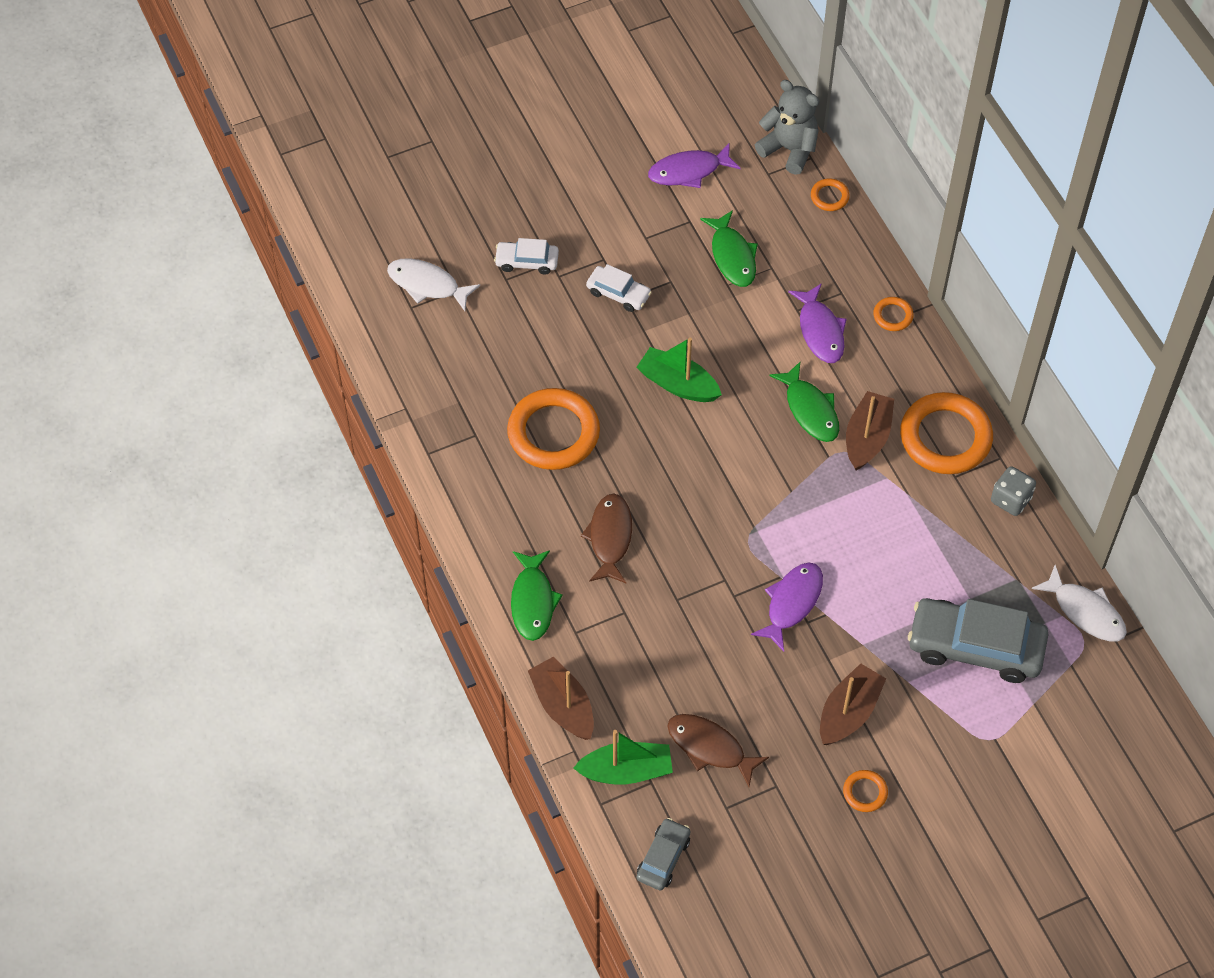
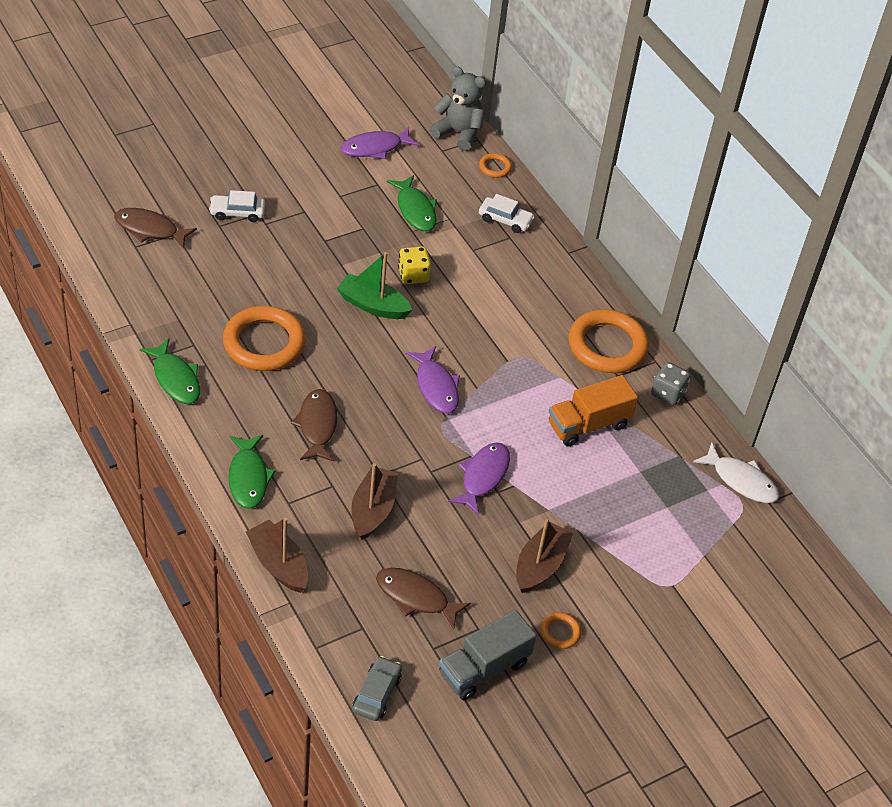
camera: 10 degrees left, 10 degrees down
(427, 285) = (150, 229): white fish -> brown fish
(618, 293) = (318, 237): white car -> white car (505, 220)
(626, 771) = (339, 618): green boat -> none
(726, 344) = (413, 275): none -> yellow dice
(779, 832) = (484, 668): none -> grey truck
(810, 410) = (489, 325): green fish -> green fish (175, 379)
(820, 331) = (494, 265): purple fish -> purple fish (436, 386)
(867, 437) = (540, 346): brown boat -> brown boat (373, 510)
(893, 316) = (555, 254): orange ring -> none
(915, 539) = (588, 425): none -> orange truck
(975, 646) = (648, 510): grey car -> none

